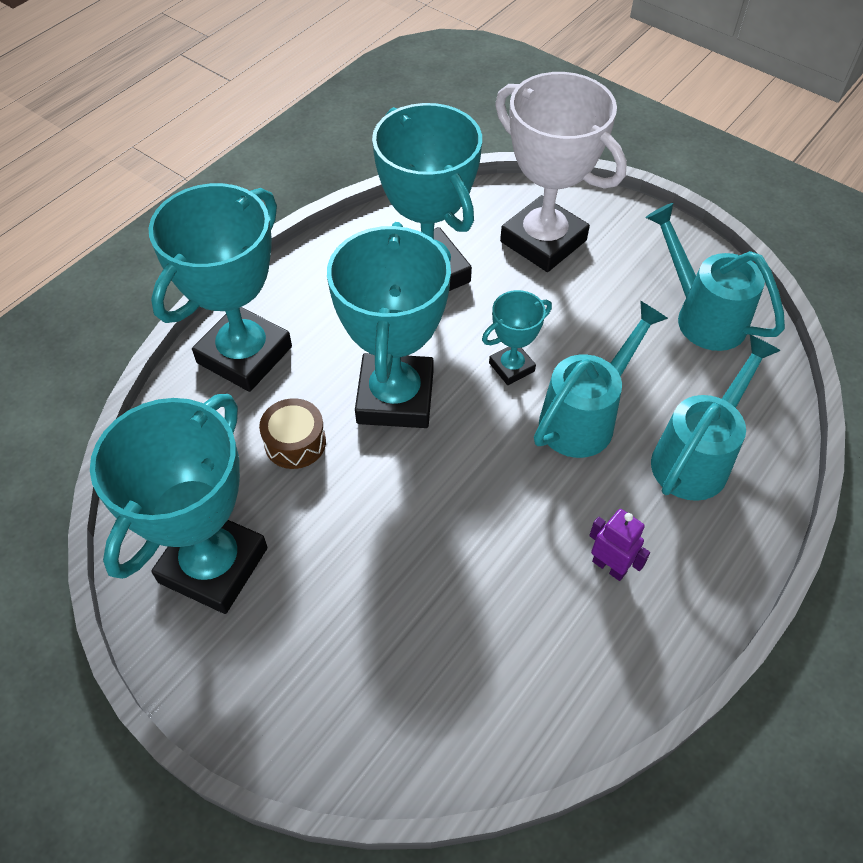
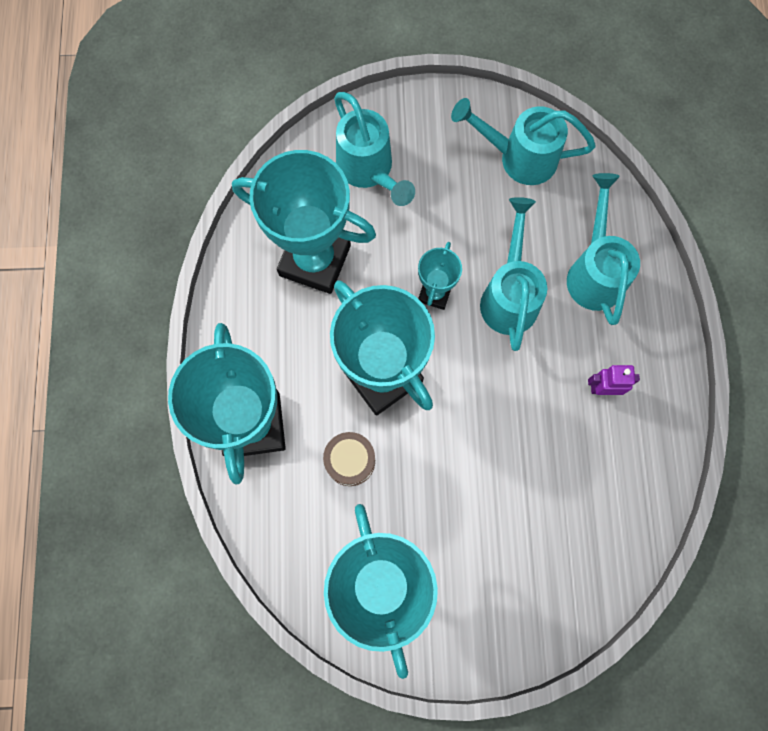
camera: 40 degrees left, 20 degrees up
(543, 241) = (369, 171): white trophy -> turquoise watering can

